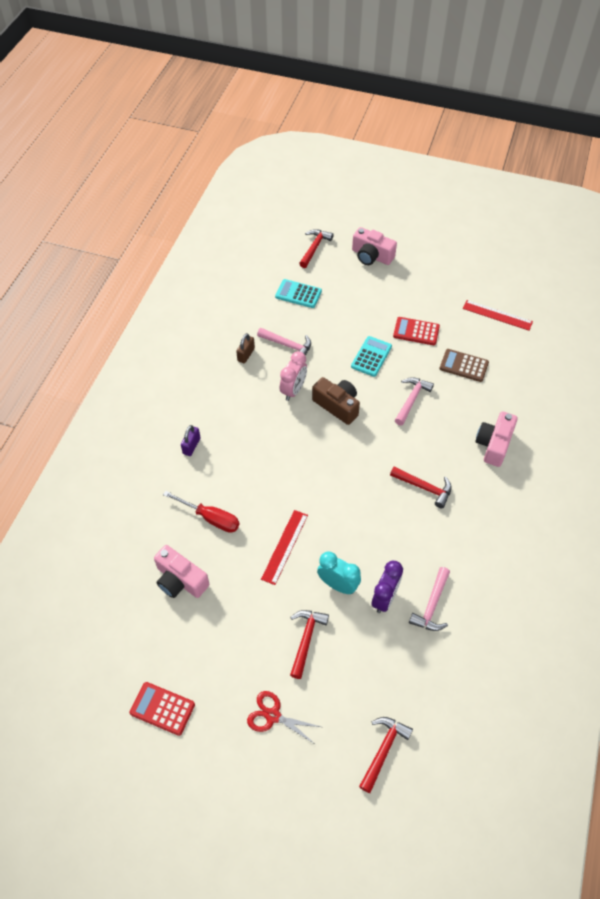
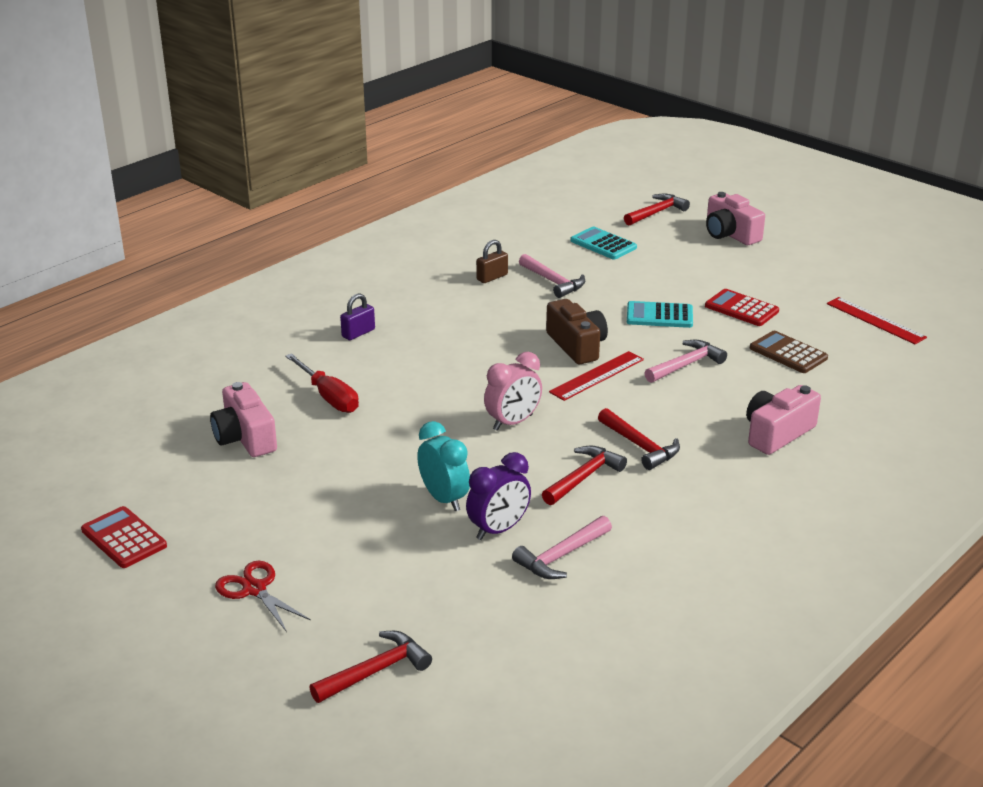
camera: 25 degrees right, 25 degrees down
(285, 546) = (402, 446): red ruler -> red ruler (597, 376)
(293, 390) = (529, 319): pink clock -> pink clock (513, 422)
(306, 639) = (359, 535): red hammer -> red hammer (584, 477)
(371, 356) = (659, 316): turquoise calculator -> turquoise calculator turned 135 degrees counterclockwise

